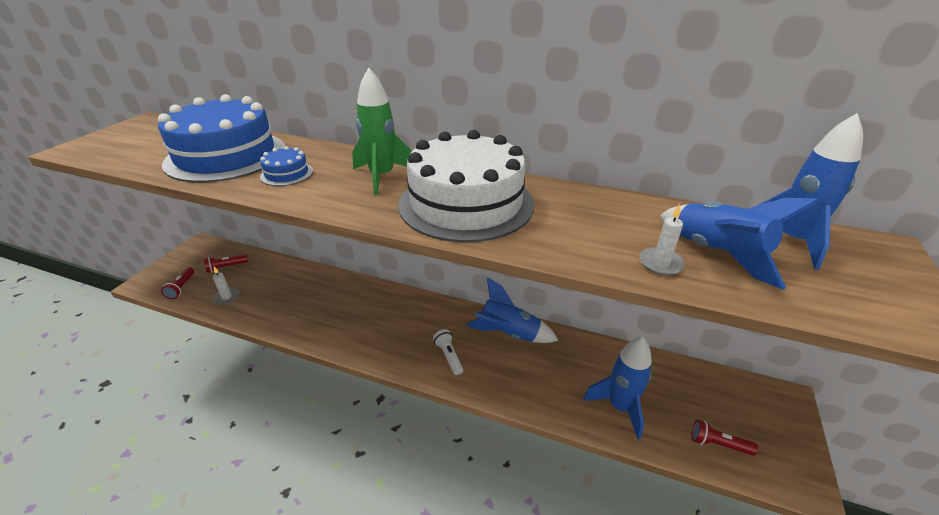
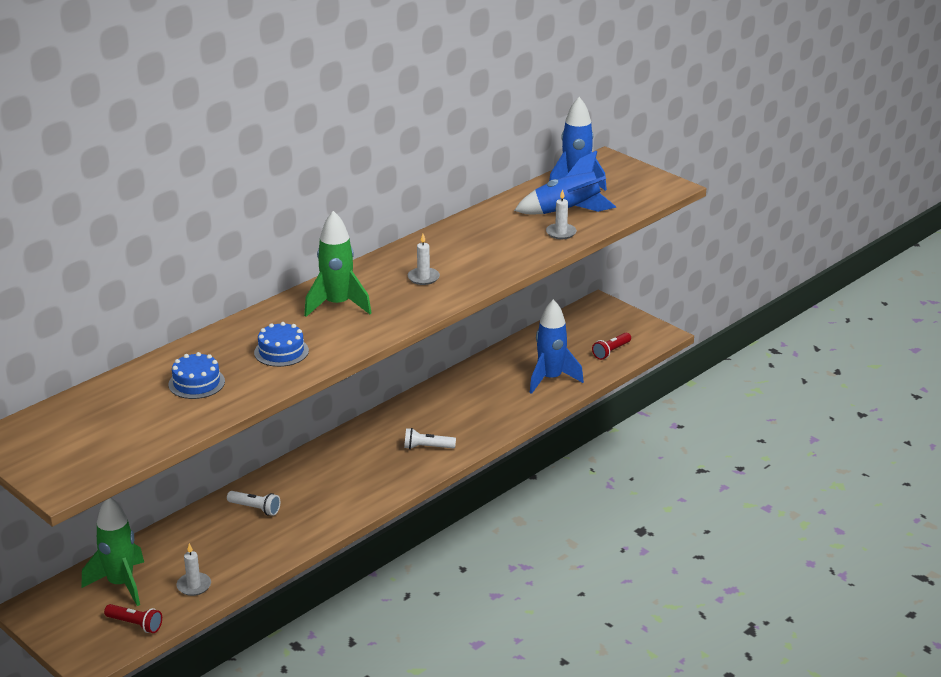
camera: 65 degrees left, 5 degrees down
(226, 156) = (196, 383): blue cake -> blue cake, size x0.42
(226, 267) = (121, 584): red flashlight -> green rocket
(325, 292) = (255, 508): none -> white flashlight
(466, 203) = (423, 278): white cake -> white candle
(509, 334) = (428, 405): blue rocket -> none

